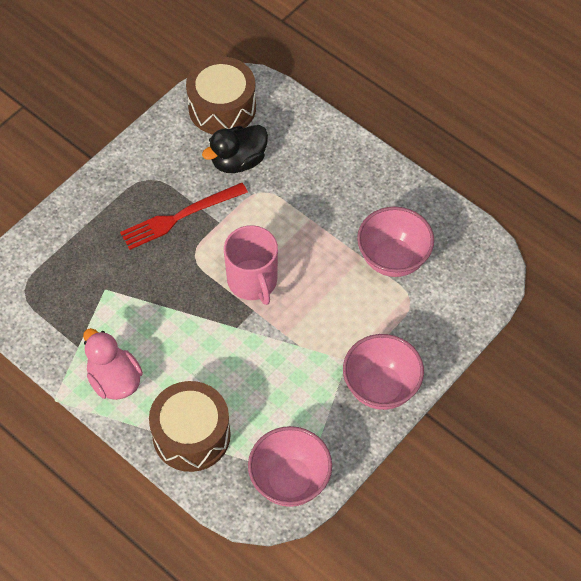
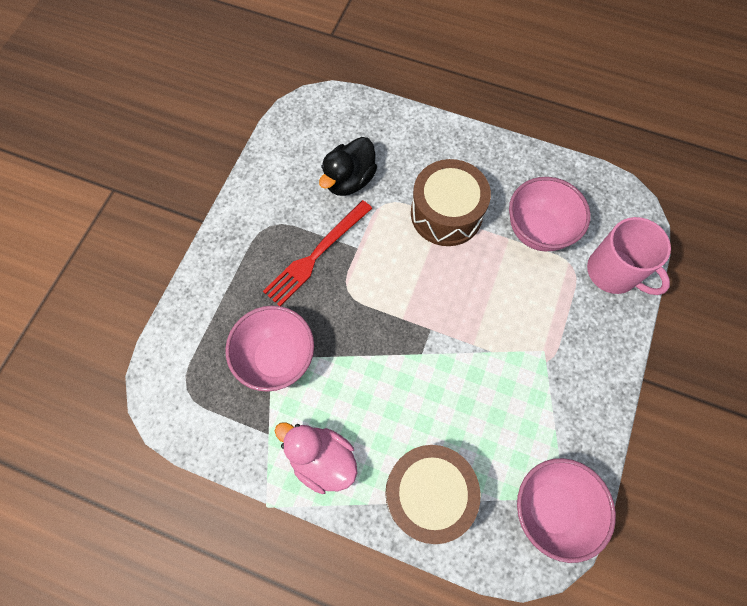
camera: 20 degrees left, 10 degrees up
(222, 107) = (311, 132): brown drum -> brown drum (446, 213)
(253, 281) = (416, 299): pink mug -> pink mug (613, 272)
(381, 388) = (590, 368): pink bowl -> pink bowl (277, 358)

